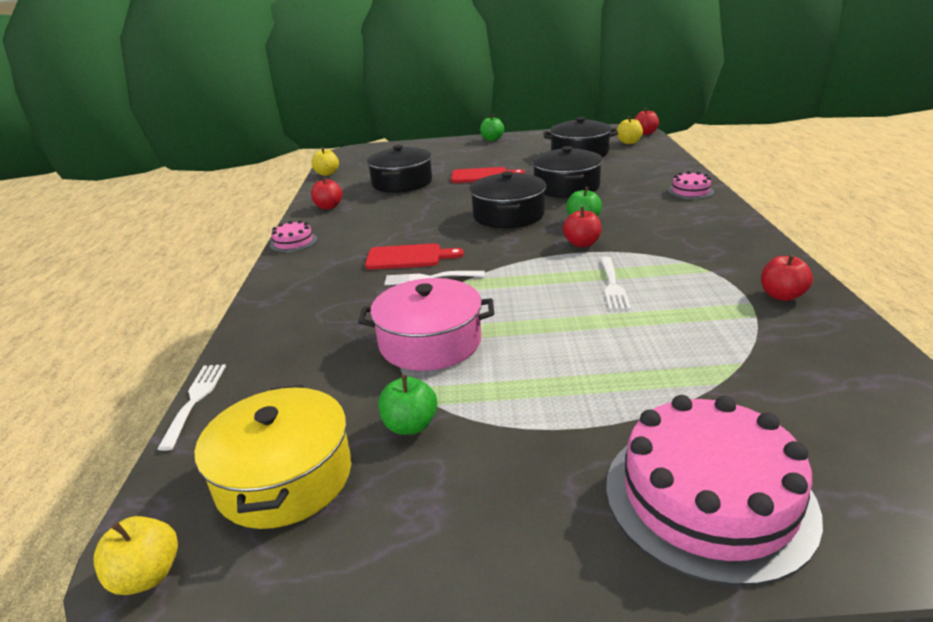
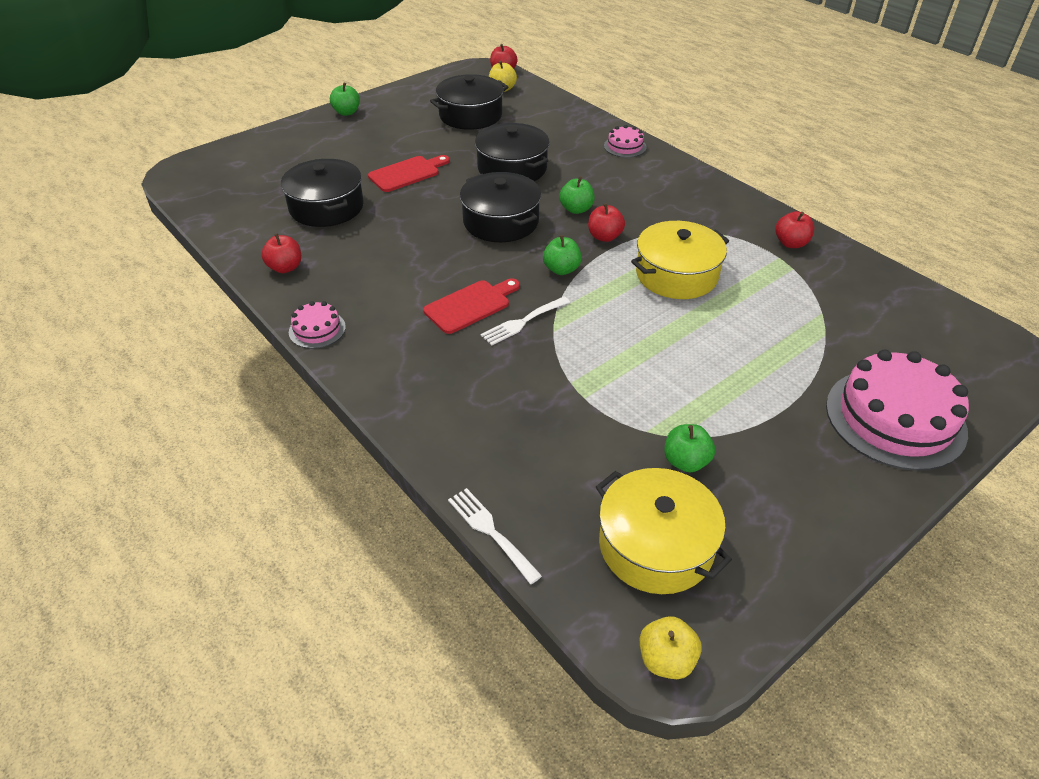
camera: 40 degrees left, 15 degrees up
(327, 174) = (205, 217): yellow apple -> none
(430, 342) = (608, 386): pink pot -> none
(512, 255) = (561, 269): none -> green apple
(613, 286) = (676, 275): white fork -> yellow pot

